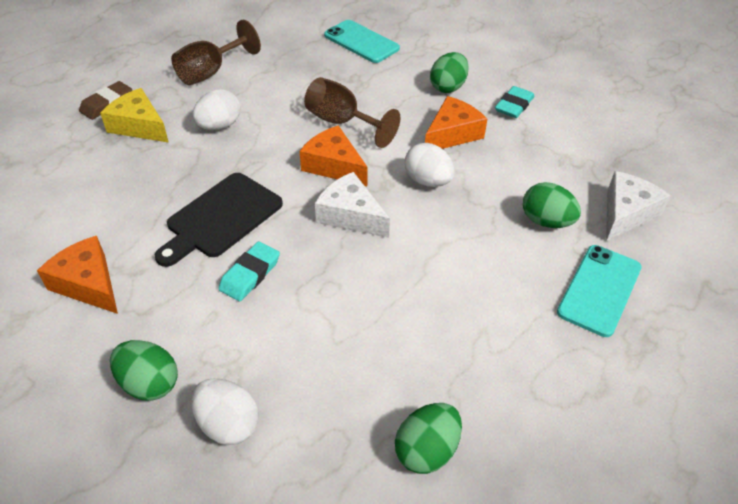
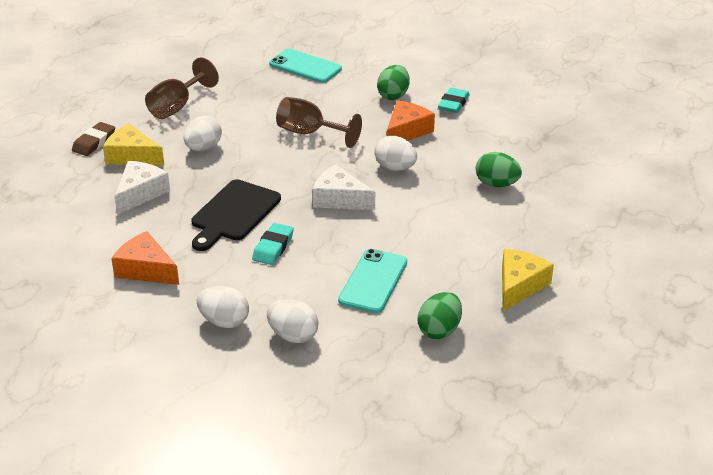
camera: 10 degrees left, 10 degrees down
(149, 383) = (224, 321): green egg -> white egg
(333, 166) = (313, 166): orange cheese -> none
(551, 388) = (519, 285): none -> yellow cheese
(599, 290) = (544, 223): turquoise phone -> turquoise phone (373, 281)
(626, 213) = (558, 171): white cheese -> white cheese (140, 193)

